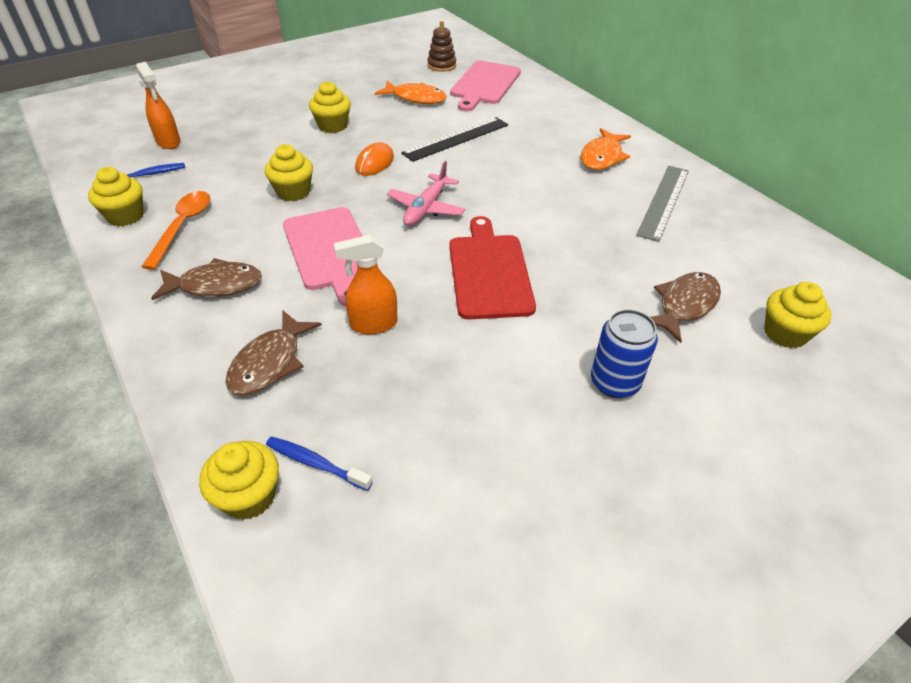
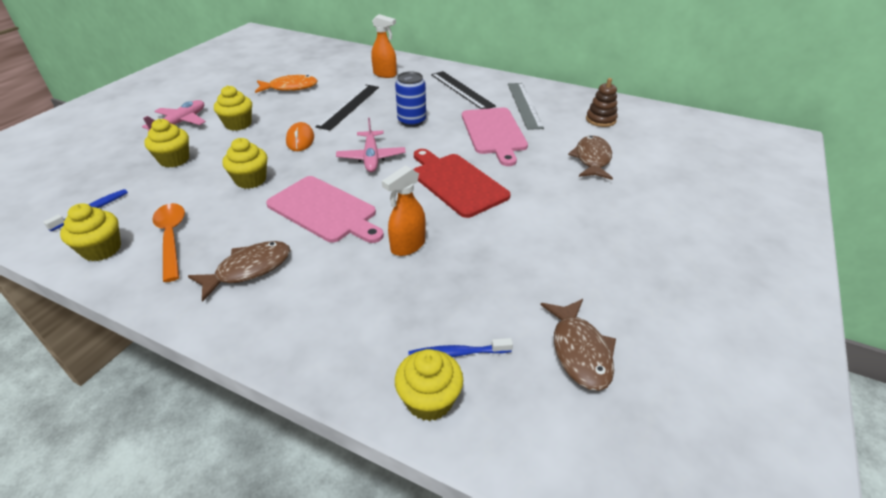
camera: 30 degrees left, 5 degrees down
(168, 142) = (88, 179): orange spray bottle -> orange spray bottle (385, 74)
(270, 363) = (353, 304): brown fish -> brown fish (579, 351)
(284, 108) = (180, 123): none -> pink plane
(441, 65) = (289, 61): brown stacking toy -> brown stacking toy (600, 120)
(484, 84) = (335, 66): pink cutting board -> pink cutting board (494, 133)
(602, 157) = (461, 90): orange fish -> black ruler
(614, 382) = (596, 217): blue can -> blue can (412, 121)
(785, 333) = (657, 155): yellow cupcake -> yellow cupcake (174, 160)

